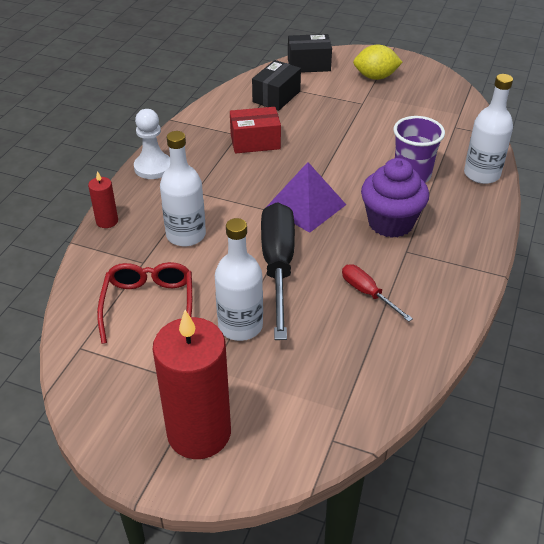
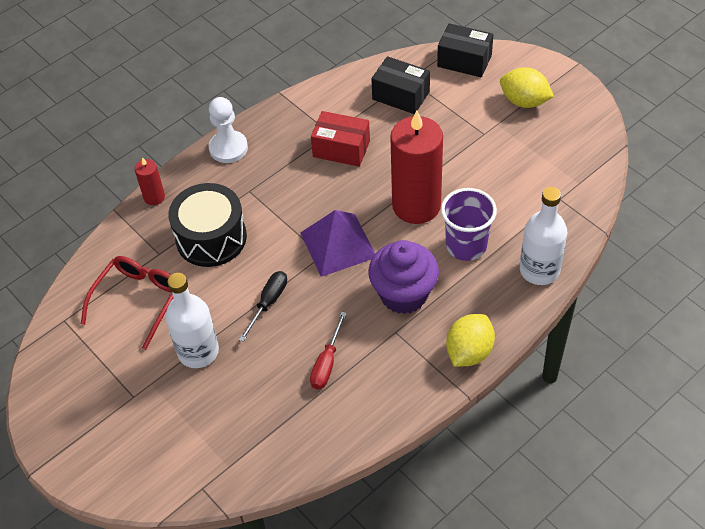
camera: 30 degrees right, 10 degrees up
(186, 235) = (211, 238): white bottle -> black drum
(199, 433) = (107, 436): red candle -> red candle (416, 205)
(276, 96) = (401, 95): black box -> black box turned 60 degrees clockwise
(278, 266) = (268, 303): black screwdriver -> black screwdriver, size x0.49
(367, 293) = (327, 363): red screwdriver -> red screwdriver turned 150 degrees counterclockwise
(478, 245) = (469, 352): none -> yellow lemon

